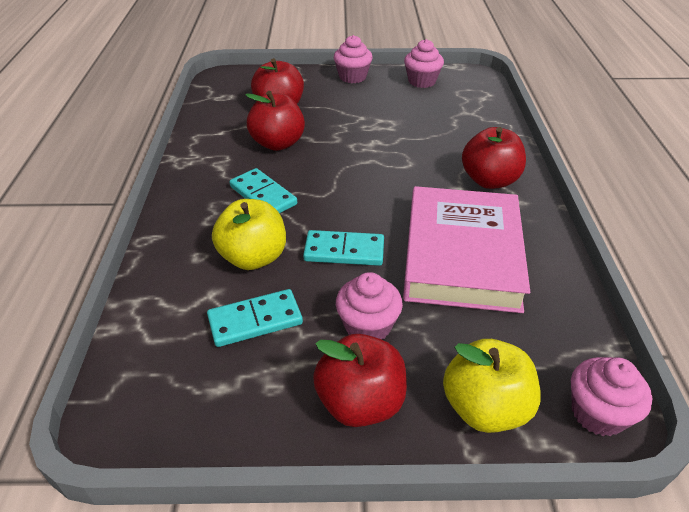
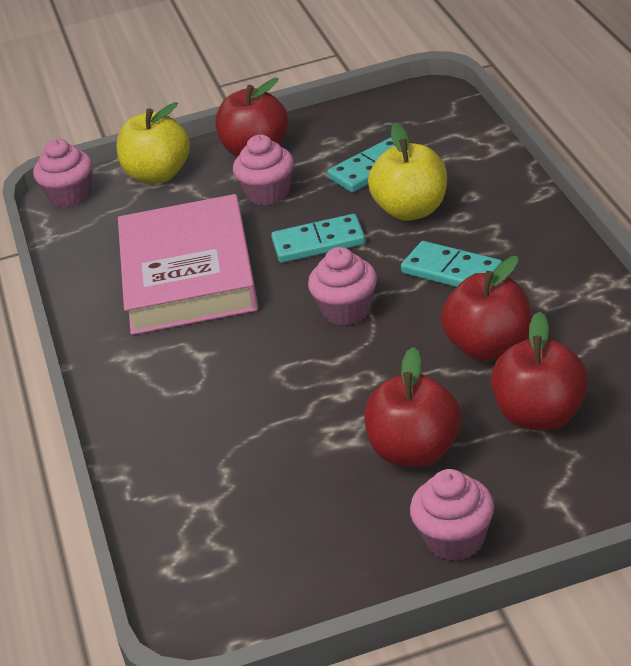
camera: 170 degrees right, 5 degrees down
(422, 81) = (308, 569): pink cupcake -> pink cupcake (347, 310)
(489, 180) = (161, 376): red apple -> red apple (415, 451)

